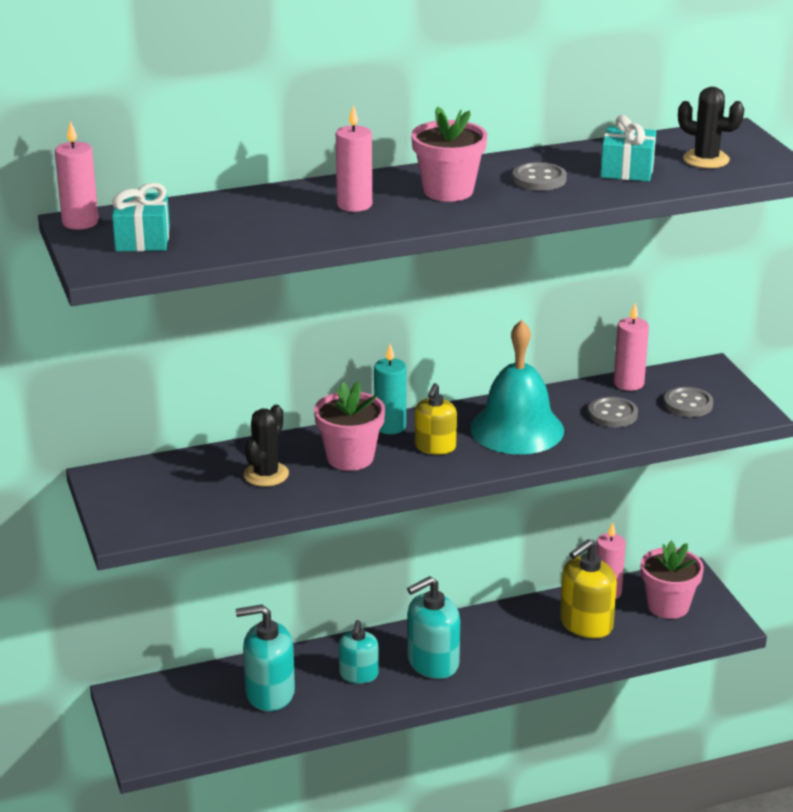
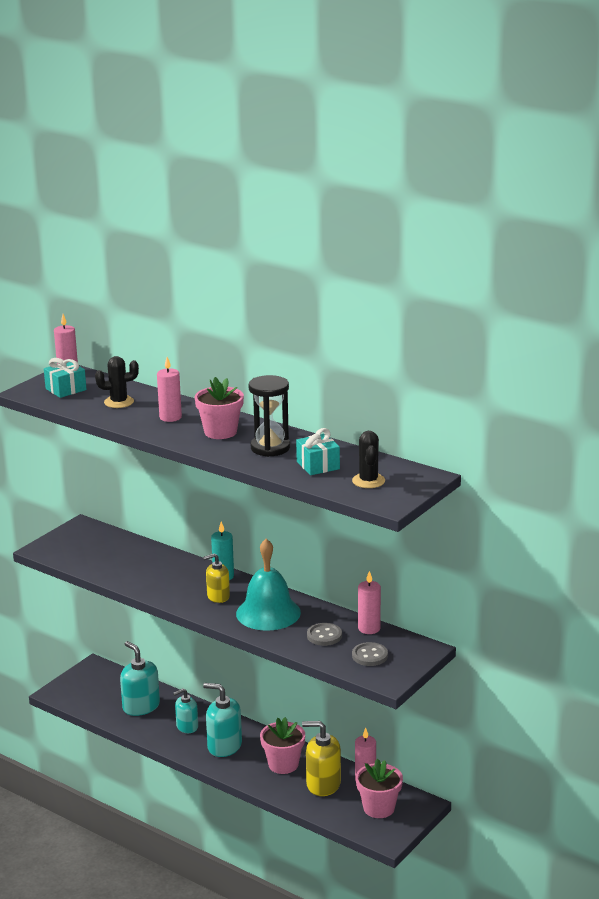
camera: 55 degrees right, 5 degrees down
(266, 474) = (133, 563): black cactus -> black cactus (119, 402)
(350, 458) = (177, 578): pink flower pot -> pink flower pot (283, 764)
(539, 179) = (270, 448): grey button -> black hourglass

